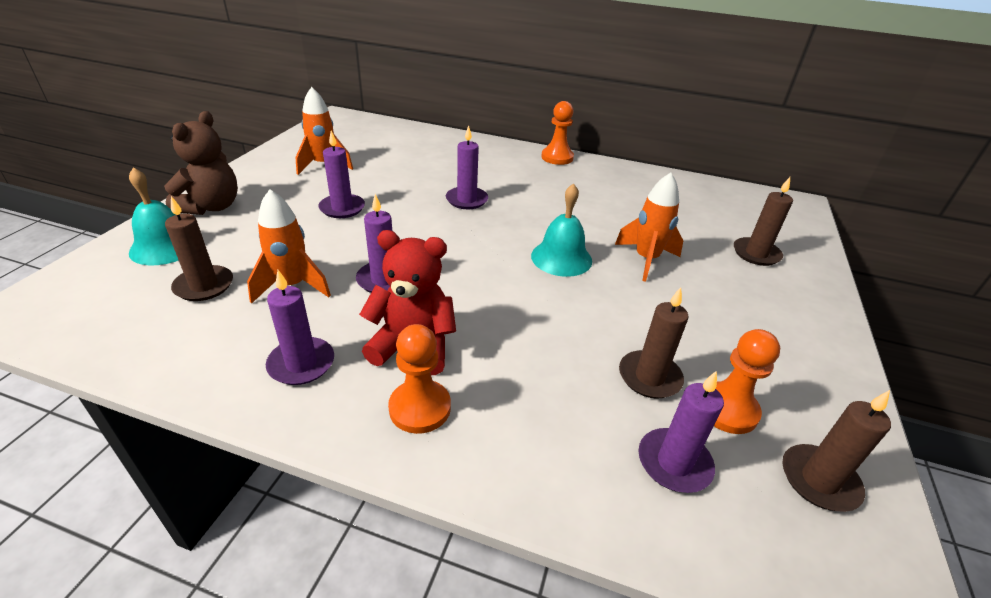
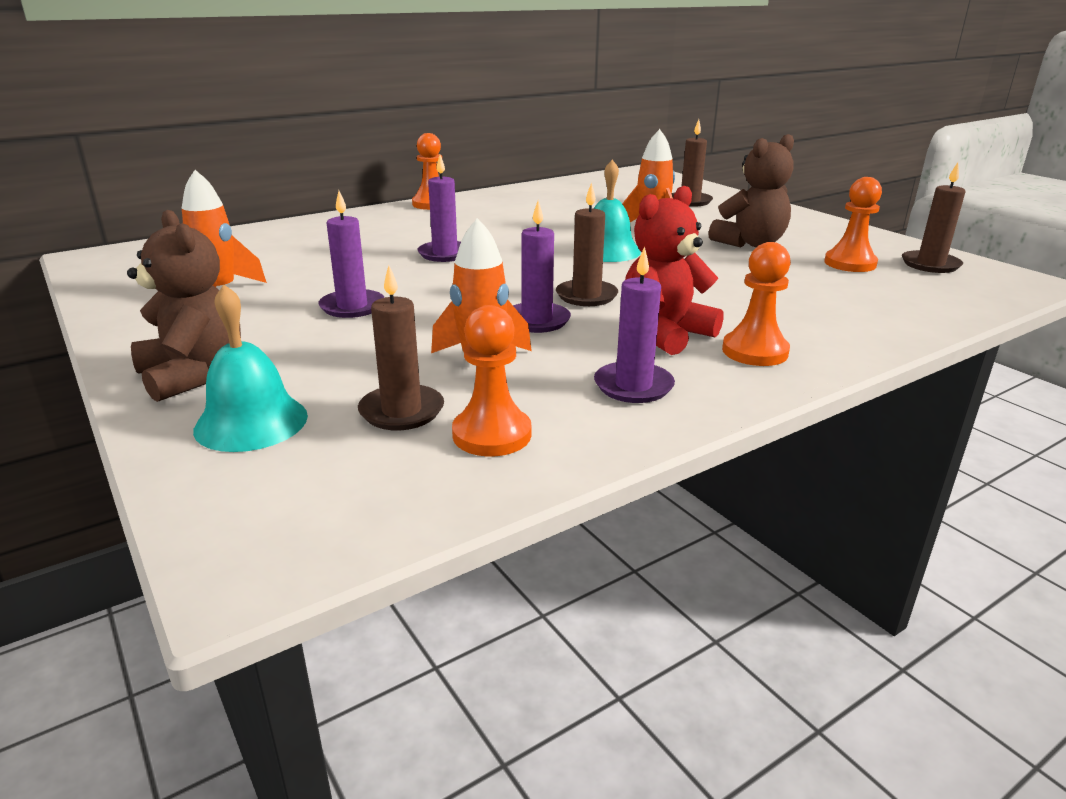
camera: 50 degrees left, 10 degrees down
(189, 330) = (492, 434): none -> orange pawn
(649, 377) = (796, 272): brown candle -> brown candle (586, 296)
(674, 463) = (888, 292): purple candle -> none
(689, 325) = (750, 244): none -> brown teddy bear

